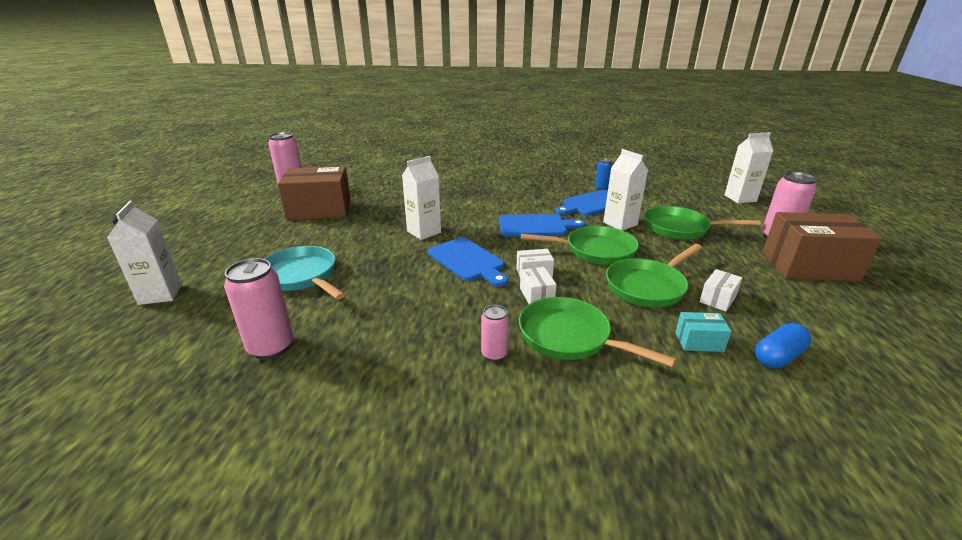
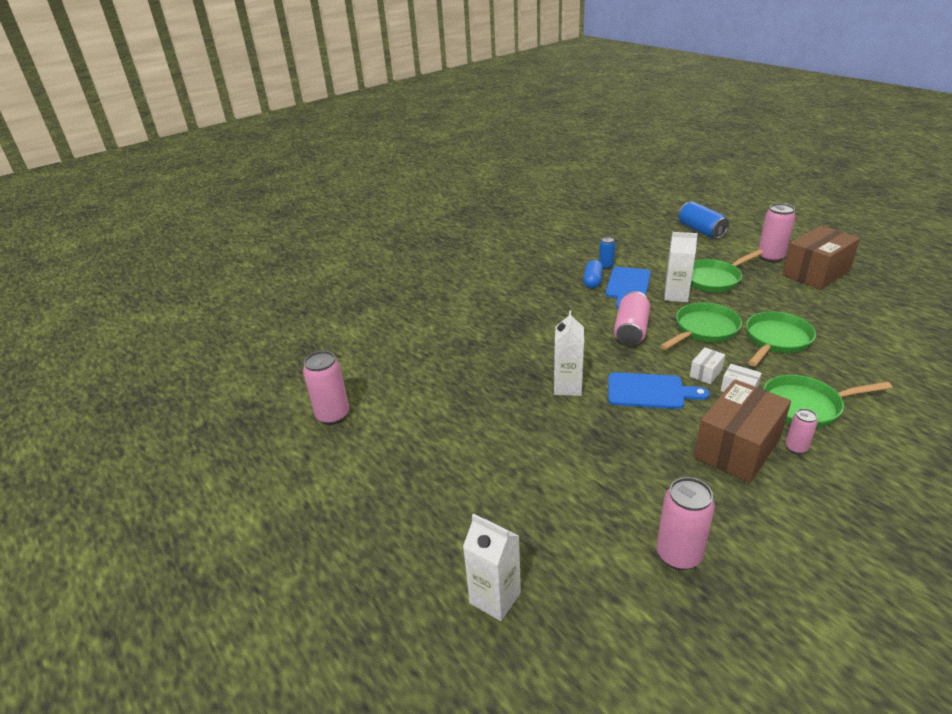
camera: 40 degrees left, 5 degrees up
(302, 276) = (568, 491): turquoise pan -> none
(320, 210) = (430, 423): brown box -> brown box (737, 448)
(536, 226) = (631, 330): blue cutting board -> pink can
(648, 286) = (776, 340): green pan -> green pan turned 150 degrees counterclockwise
(699, 341) = (856, 363): turquoise box -> none
(717, 299) = (818, 326): white box -> none
(740, 198) = (700, 231): white carton -> blue can
(778, 357) = (895, 348): blue capsule -> blue capsule (592, 281)

